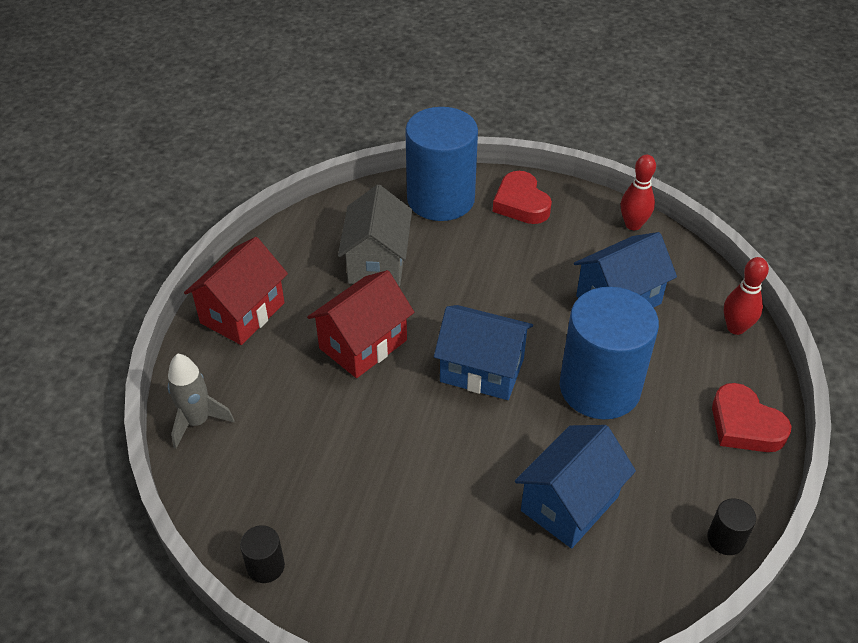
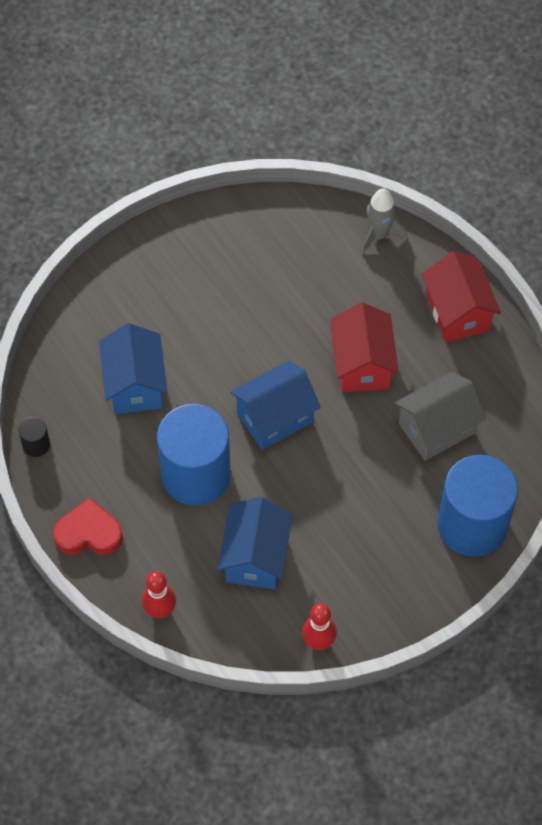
camera: 130 degrees right, 15 degrees up
(265, 566) = (241, 211): black cylinder -> none
(377, 262) = (437, 428): grey house -> grey house turned 75 degrees counterclockwise
(521, 203) = (415, 580): red heart -> none

